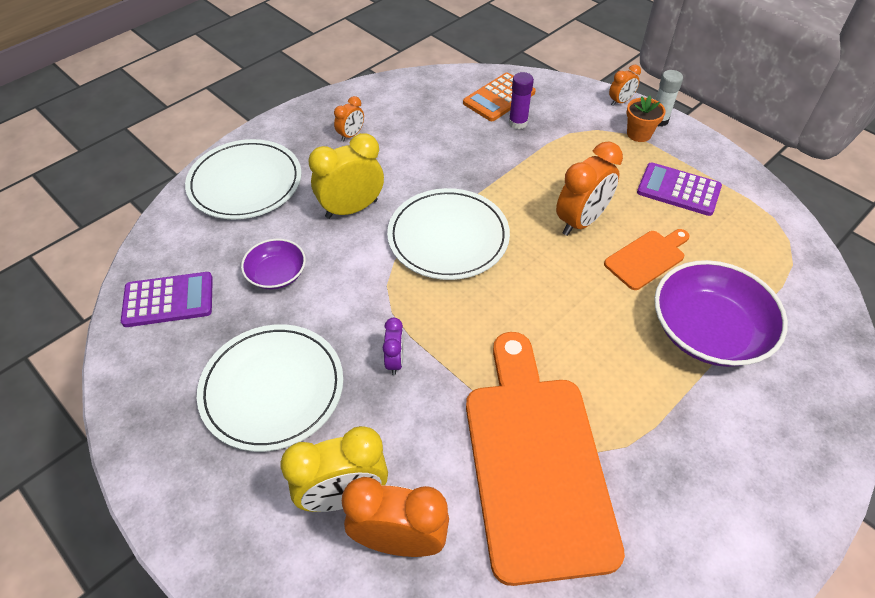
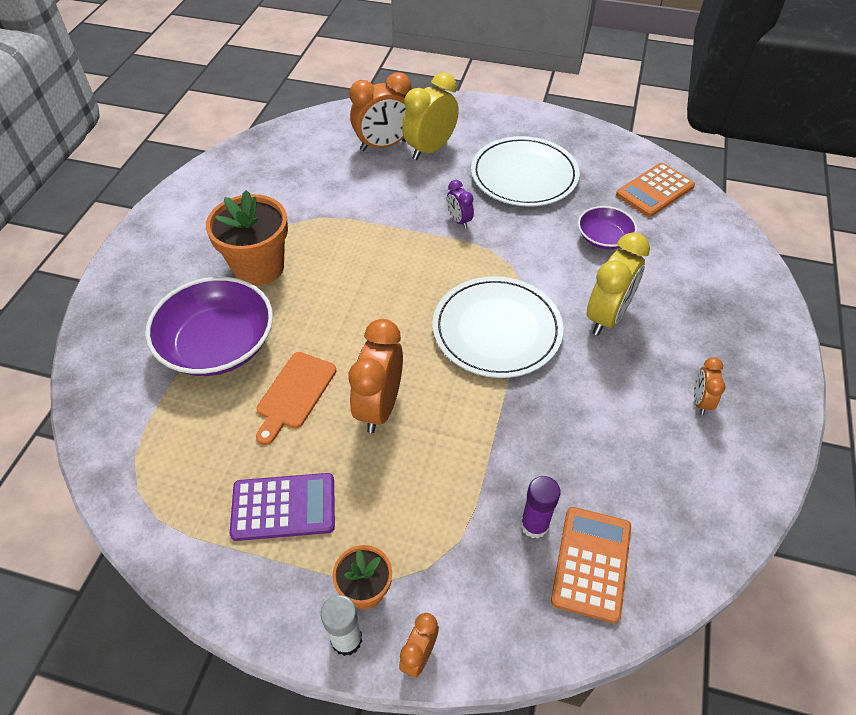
camera: 150 degrees right, 0 degrees up
(168, 300) = (655, 191): purple calculator -> orange calculator
(245, 183) = (727, 297): white plate -> none
(535, 463) = (324, 205): orange cutting board -> none
(645, 403) = (259, 268): none -> orange flower pot

